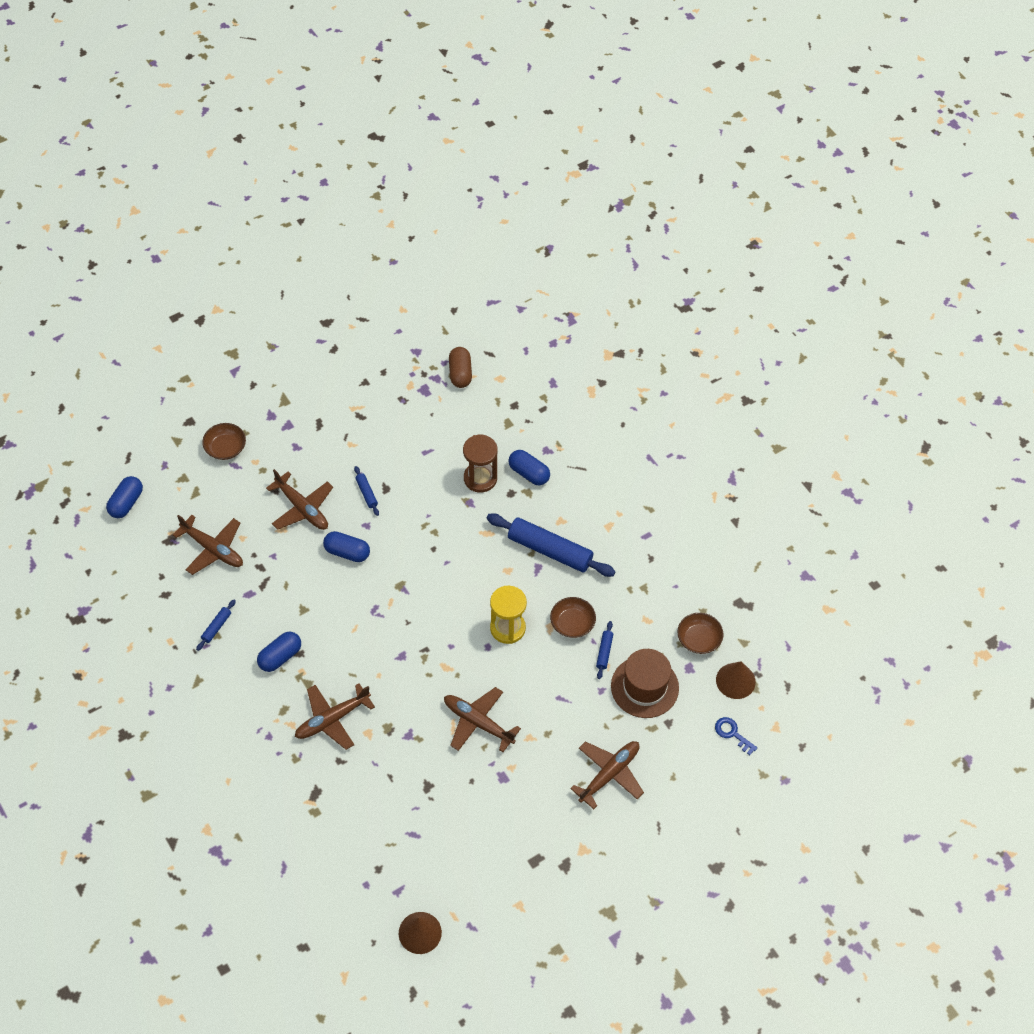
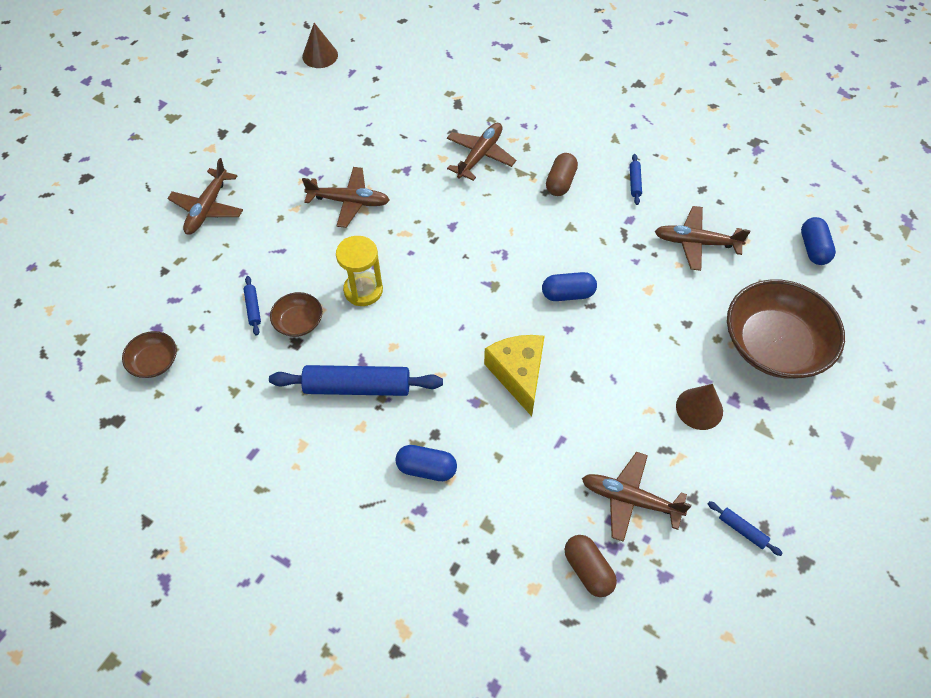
camera: 155 degrees right, 0 degrees up
(225, 448) = (774, 344): brown bowl -> brown bowl, size x2.15
(280, 657) = (560, 182): blue capsule -> brown capsule
(302, 508) = (645, 317): brown plane -> brown plane (630, 499)
(366, 493) = (592, 362): blue rolling pin -> blue rolling pin (742, 530)
(426, 508) = (518, 374): none -> yellow cheese
(480, 478) = (479, 436): brown hourglass -> none
(644, 687) = (199, 292): brown hat -> none
(732, 734) = (94, 286): blue key -> none
(735, 680) = (102, 336): brown cone -> brown cone (699, 408)

